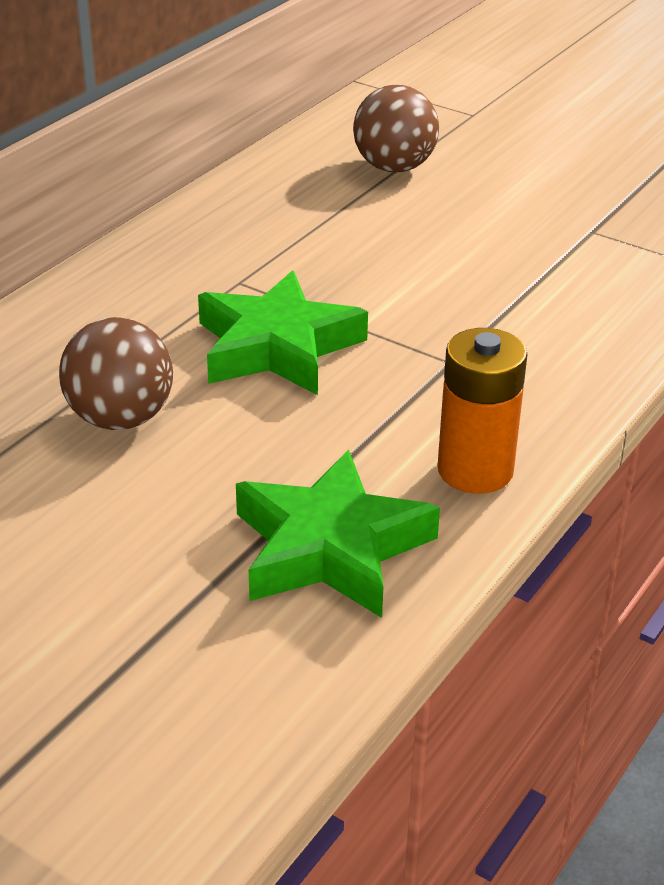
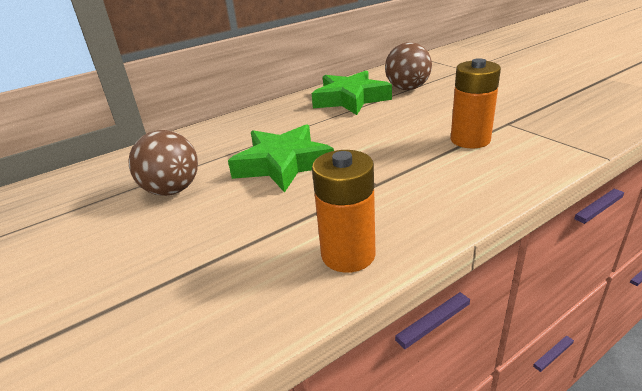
camera: 25 degrees right, 5 degrees down
(331, 548) = (216, 291): green star -> green star (350, 99)
(550, 268) = (470, 140): none -> orange battery

